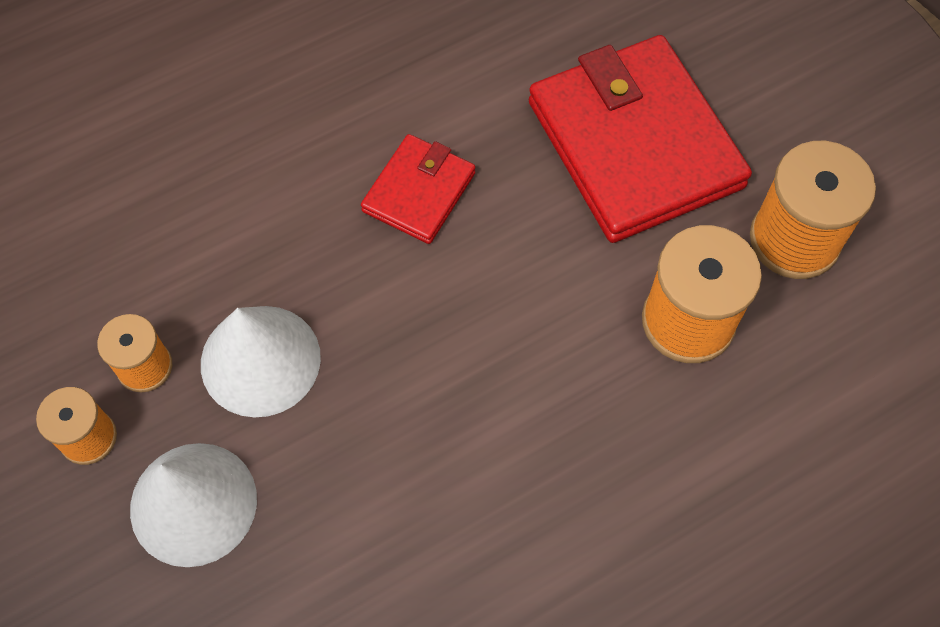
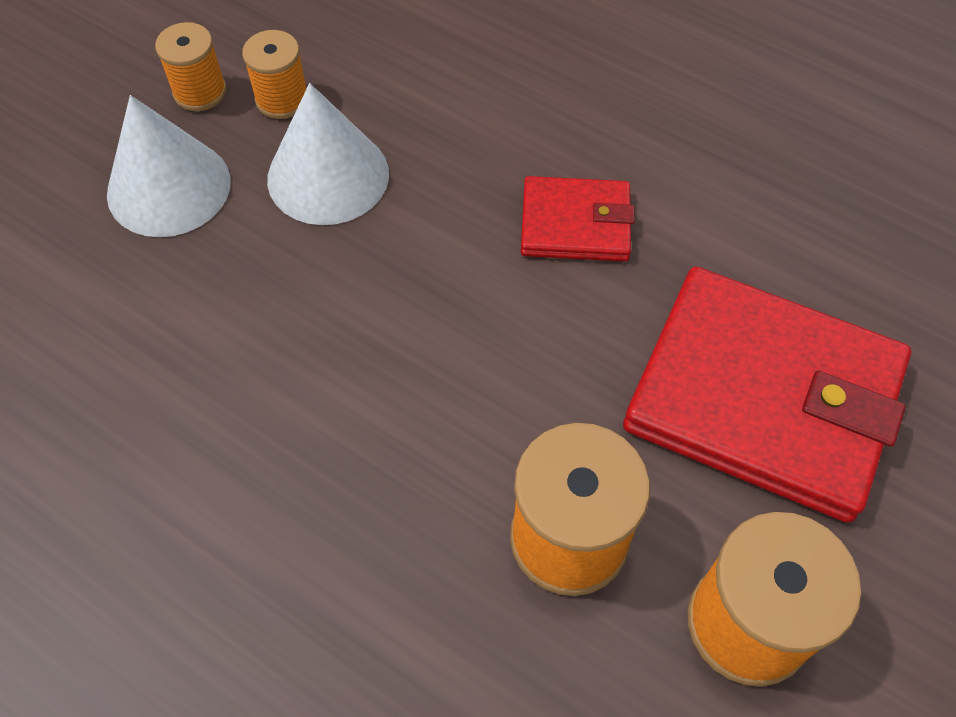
camera: 65 degrees right, 5 degrees down
(634, 144) = (763, 398): red wallet -> red wallet turned 75 degrees clockwise

